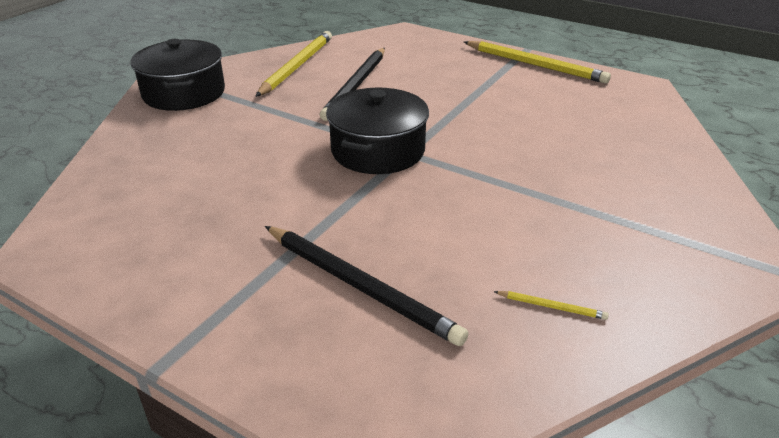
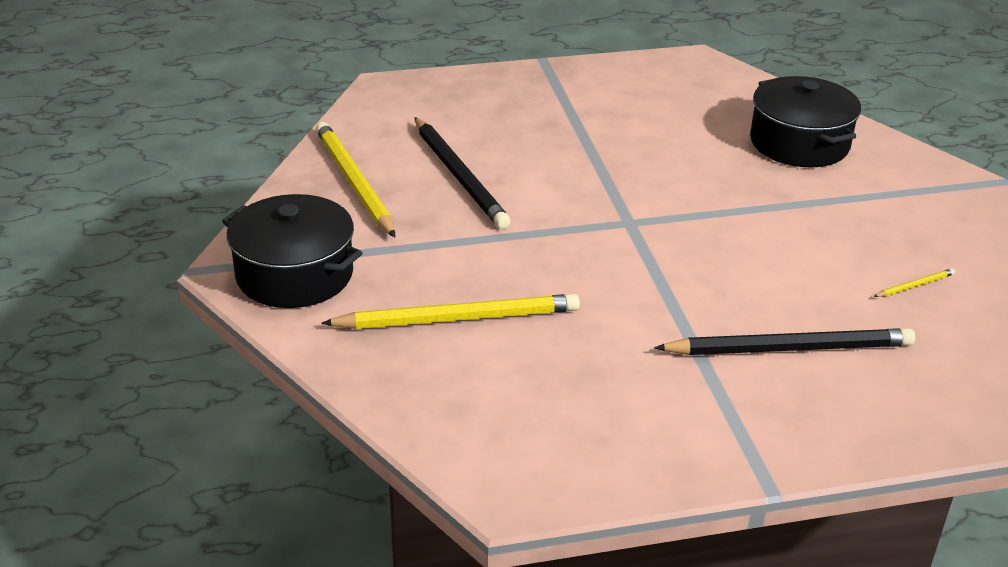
camera: 45 degrees left, 0 degrees up
(378, 150) = (603, 233): black pot -> black pot (799, 143)
(535, 65) = (579, 75): yellow pencil -> yellow pencil (458, 318)

